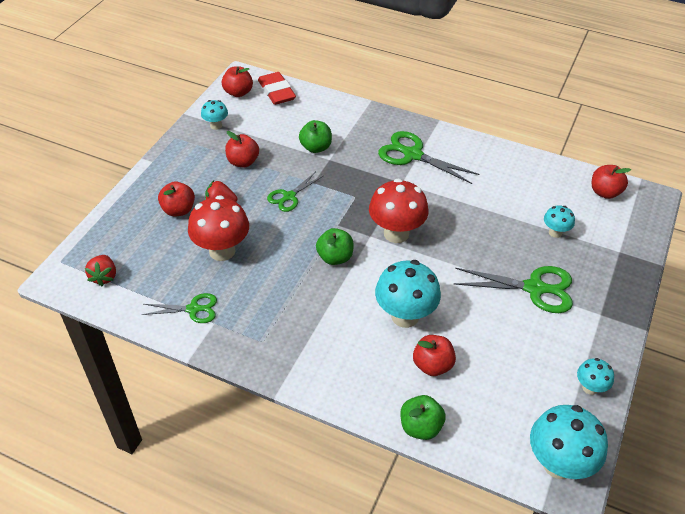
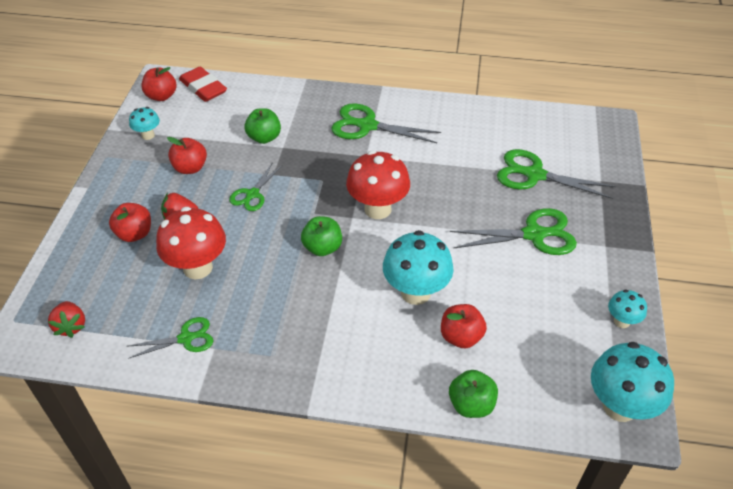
camera: 15 degrees left, 0 degrees up
(555, 232) = (534, 175): turquoise mushroom -> green scissors
(605, 192) = (566, 126): red apple -> none

